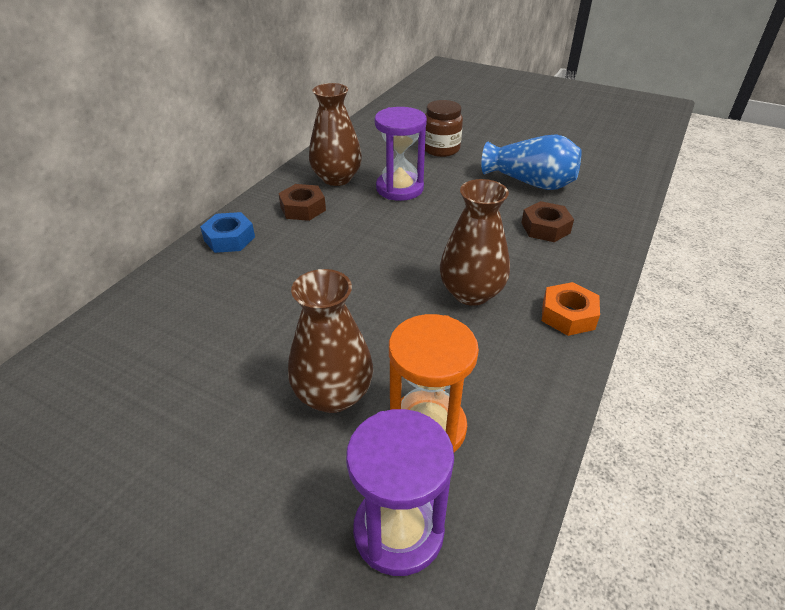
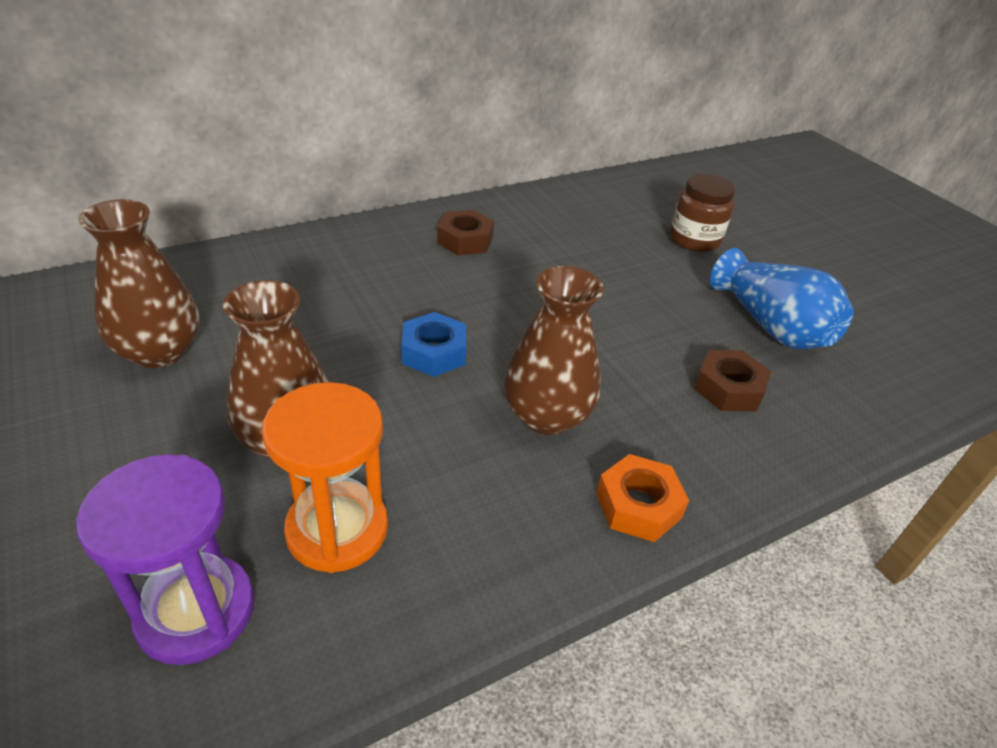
camera: 30 degrees right, 0 degrees up
(229, 239) = (362, 239): blue nut -> blue nut (434, 352)
(337, 178) = (535, 224): brown vase -> brown vase (159, 352)
(399, 188) = (593, 263): purple hourglass -> none

